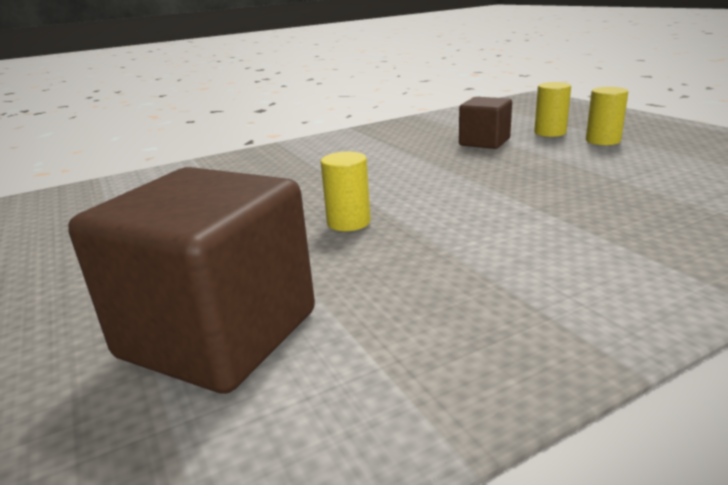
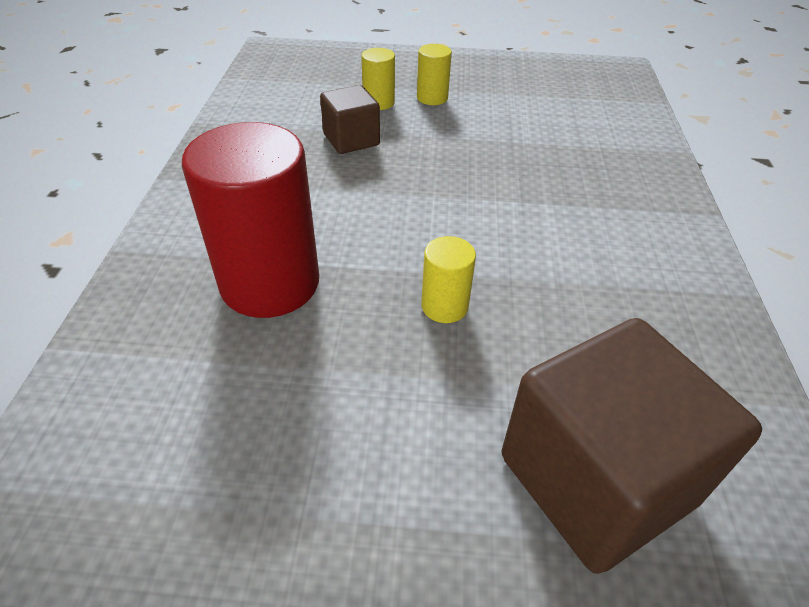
camera: 60 degrees left, 20 degrees up
(298, 175) = (270, 283): none -> red cylinder

